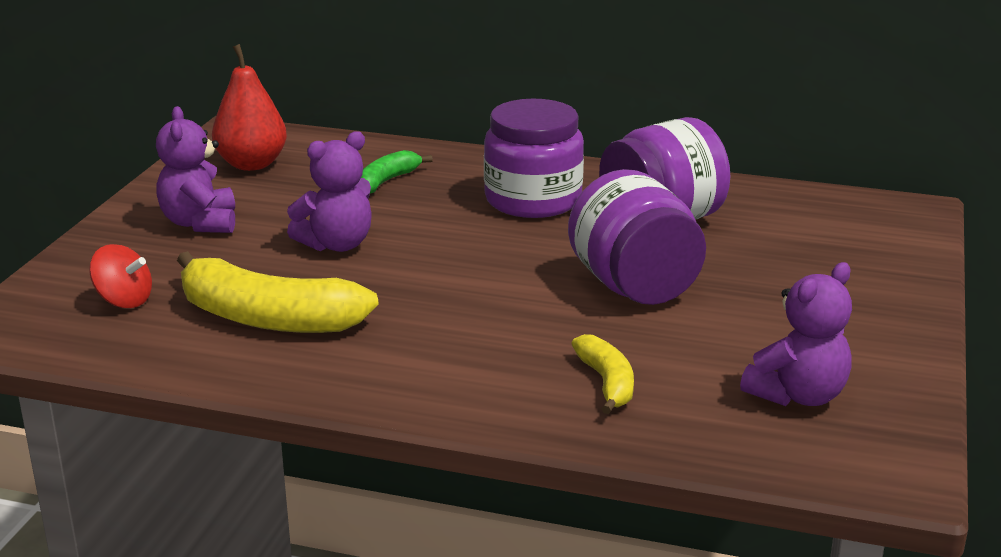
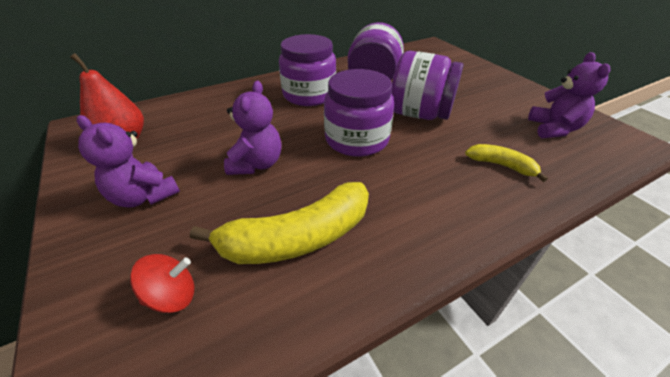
camera: 45 degrees left, 15 degrees up
(386, 181) = (224, 115): green banana -> none
(488, 273) = (356, 139): none -> purple jar

